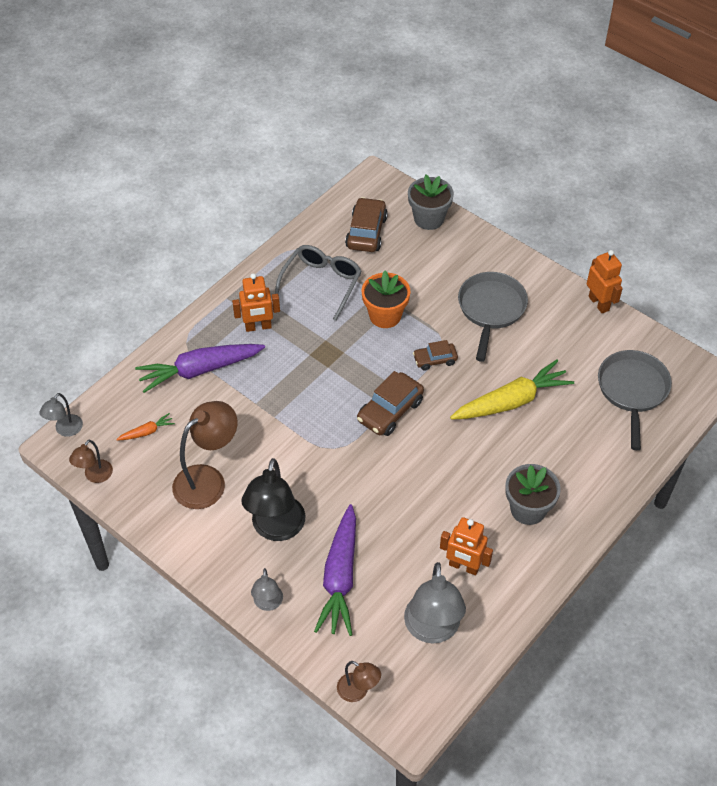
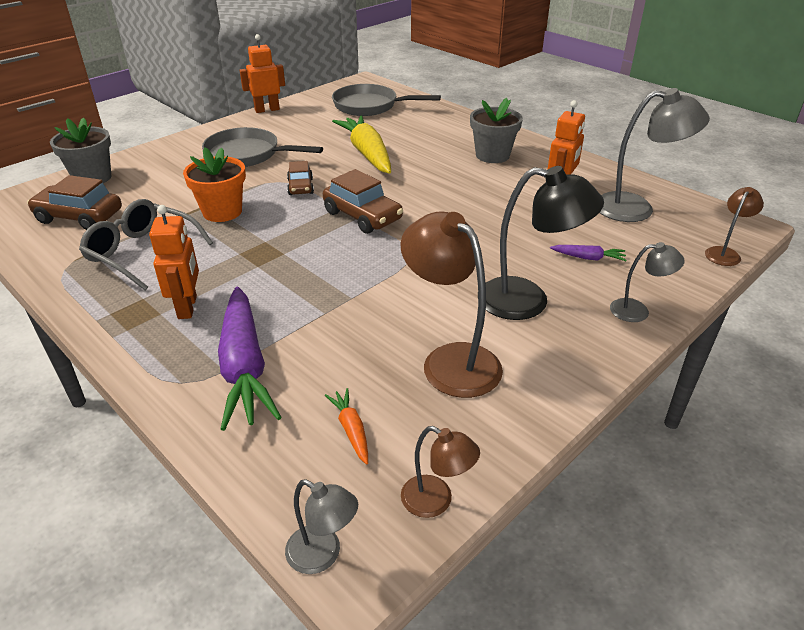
camera: 85 degrees left, 15 degrees down
(340, 577) = (588, 258): purple carrot -> purple carrot, size x0.44

